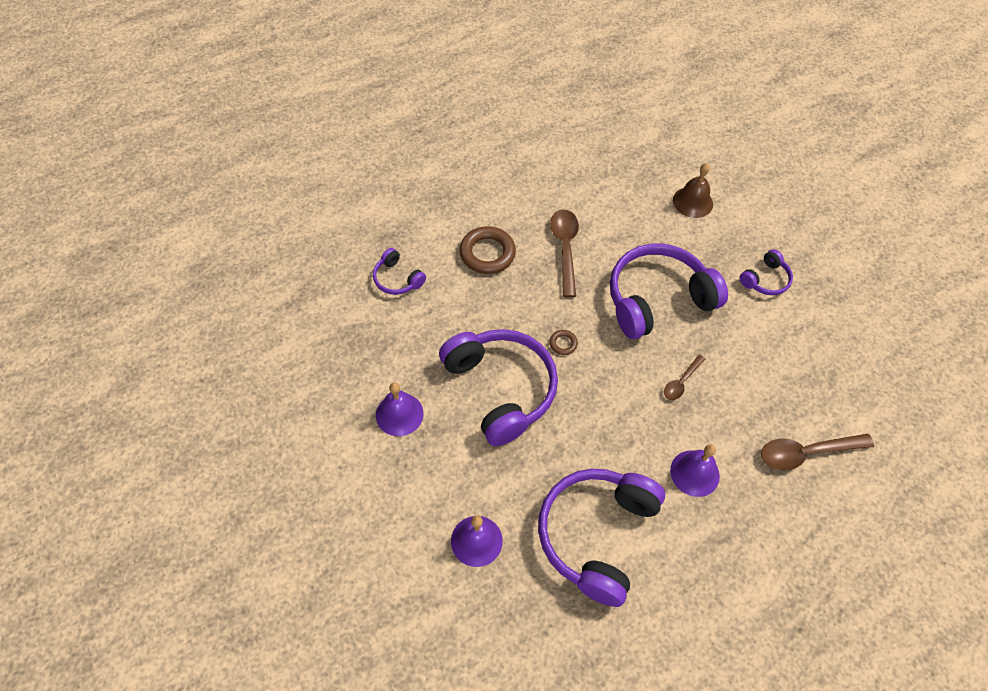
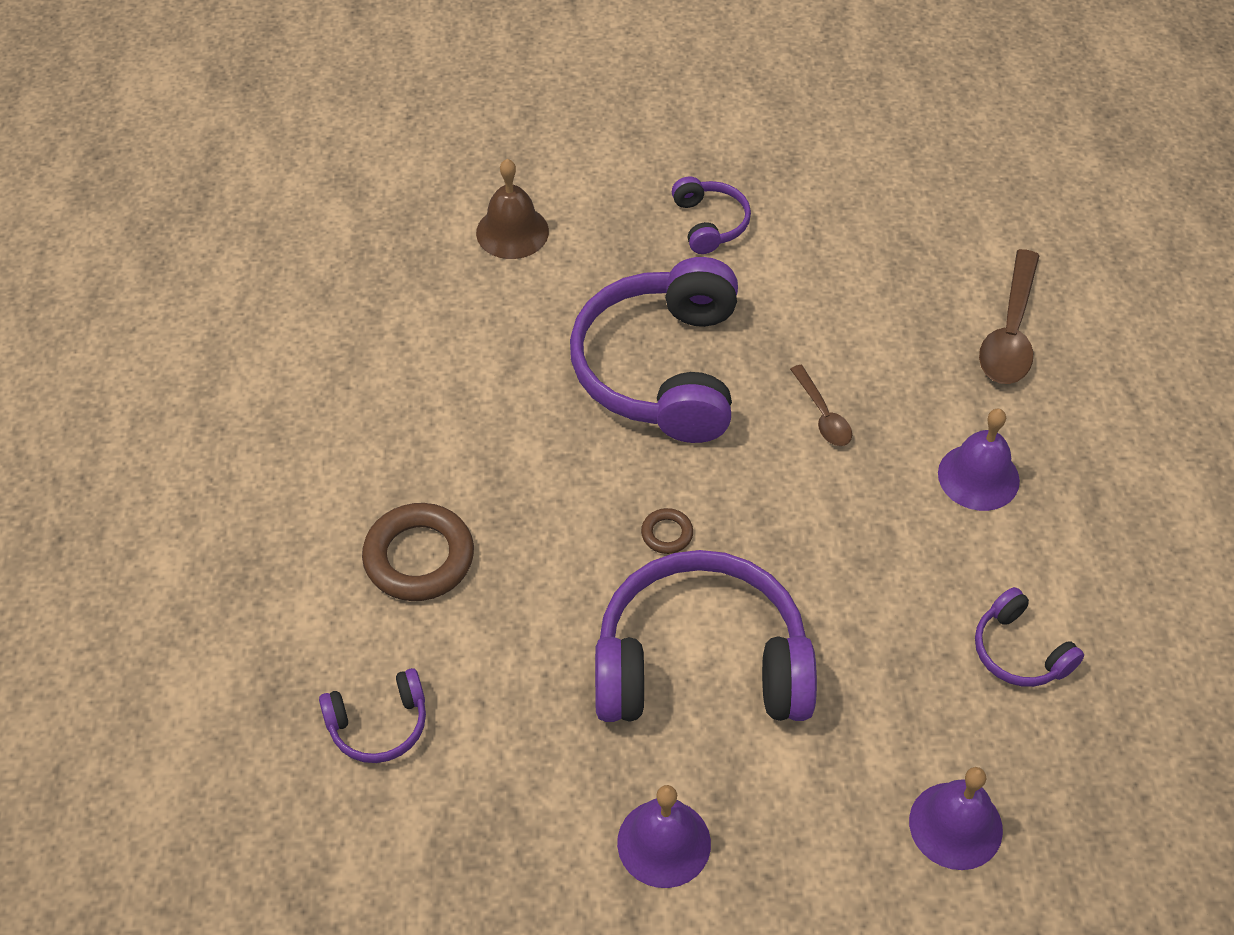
camera: 60 degrees left, 5 degrees down
(565, 248) = (486, 441): brown spoon -> none
(596, 535) = (1019, 651): purple headphones -> purple headphones, size x0.47

